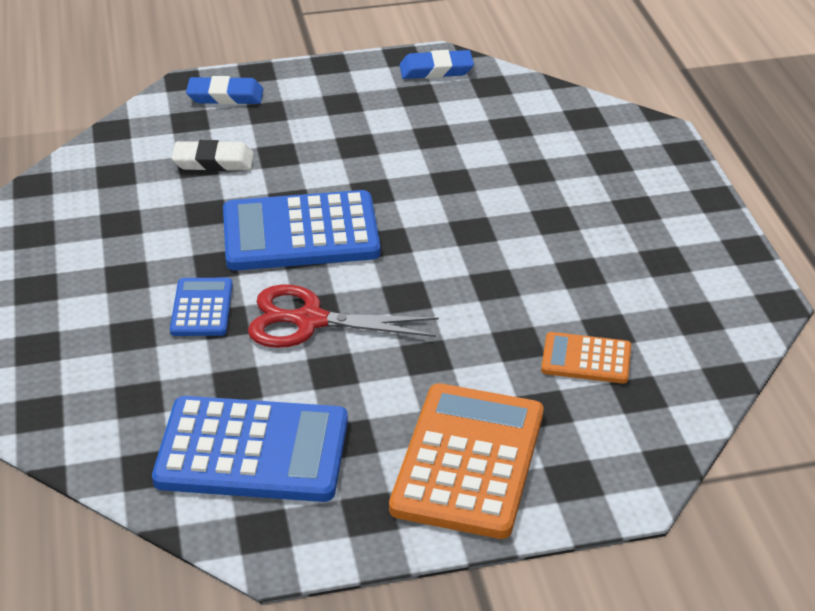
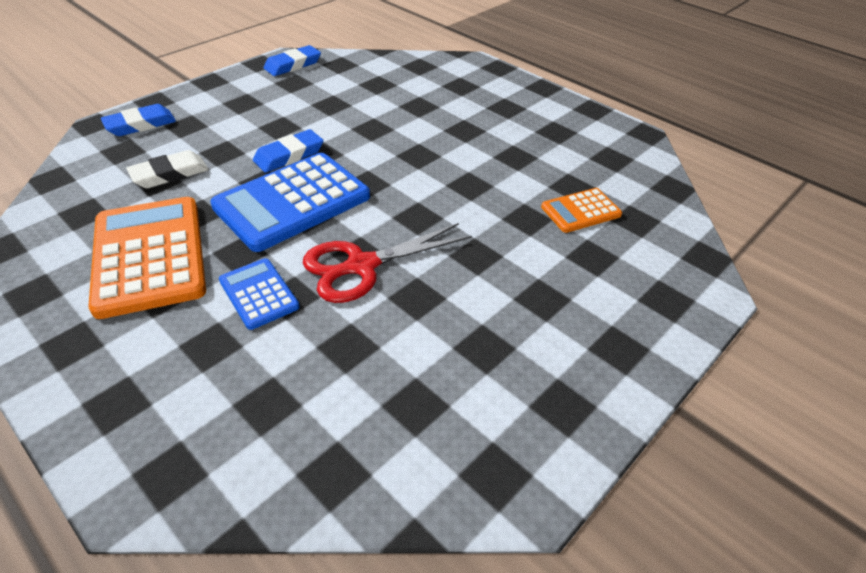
camera: 35 degrees left, 5 degrees up
(252, 451) = (417, 402): blue calculator -> none
(339, 181) = (289, 155): none -> blue eraser
(468, 461) = (587, 321): orange calculator -> orange calculator (150, 256)

